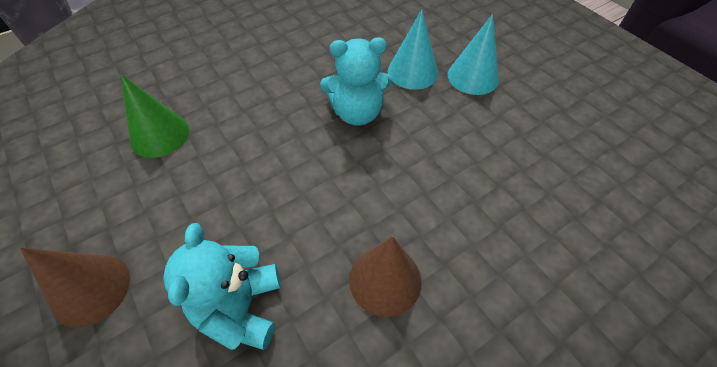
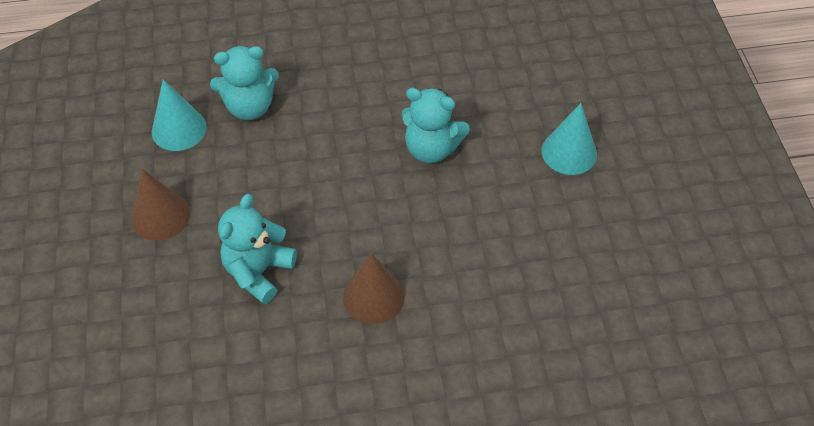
camera: 25 degrees right, 0 degrees up
(159, 135) = (250, 107): green cone -> turquoise teddy bear
(412, 72) = (511, 125): turquoise cone -> turquoise cone (179, 129)

